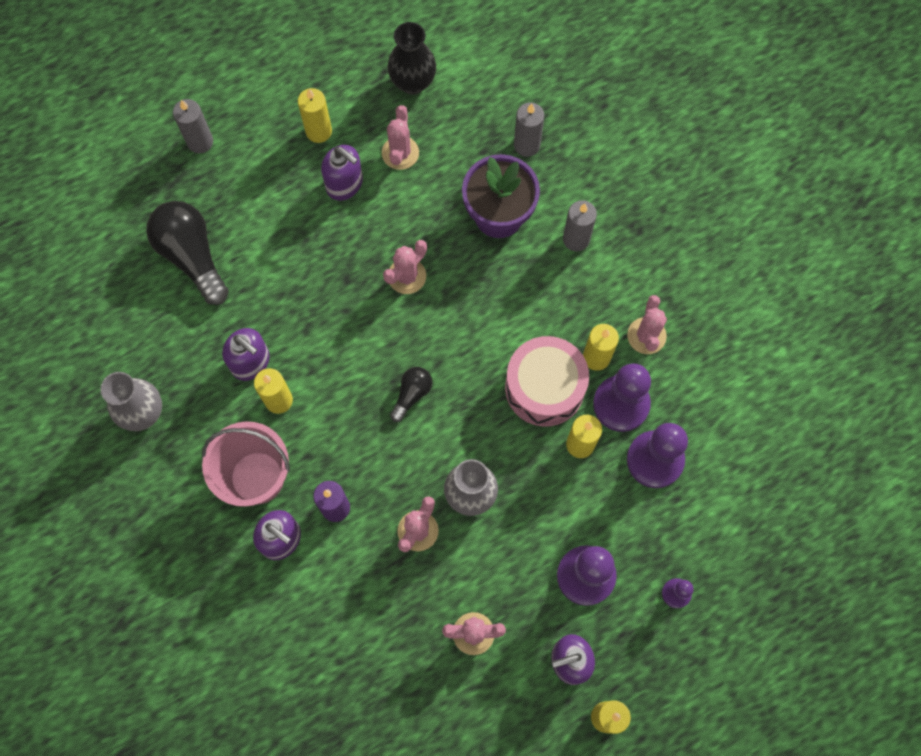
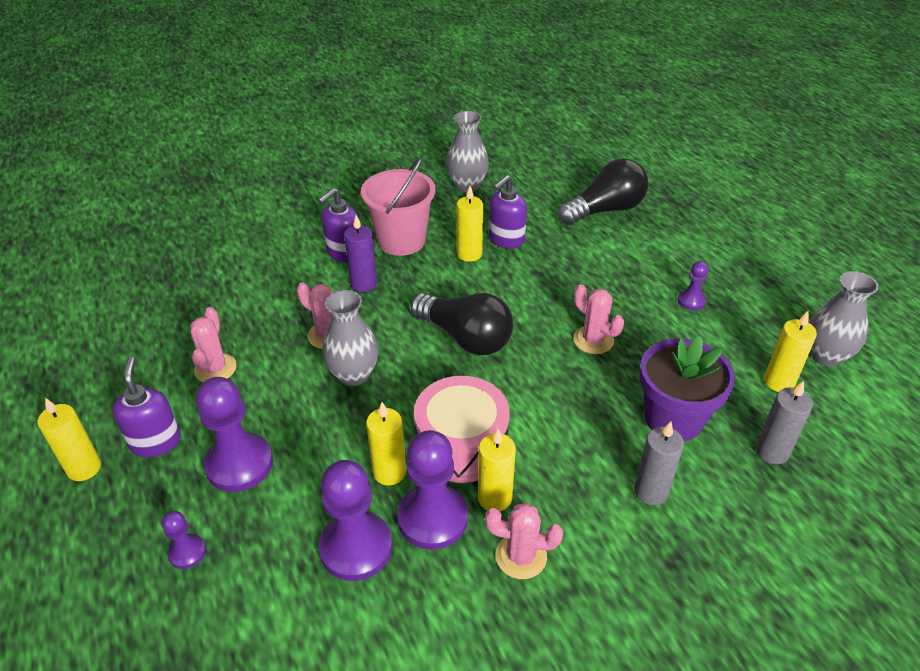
camera: 95 degrees right, 30 degrees down
(200, 142) = (717, 215): grey candle -> none
(318, 131) = (746, 285): yellow candle -> yellow candle (779, 382)
(345, 184) = (691, 301): purple soap dispenser -> purple pawn
(400, 153) = (735, 342): pink cactus -> none
(412, 394) = (465, 338): black light bulb -> black light bulb, size x1.93
(413, 82) = (826, 356): black vase -> grey vase

